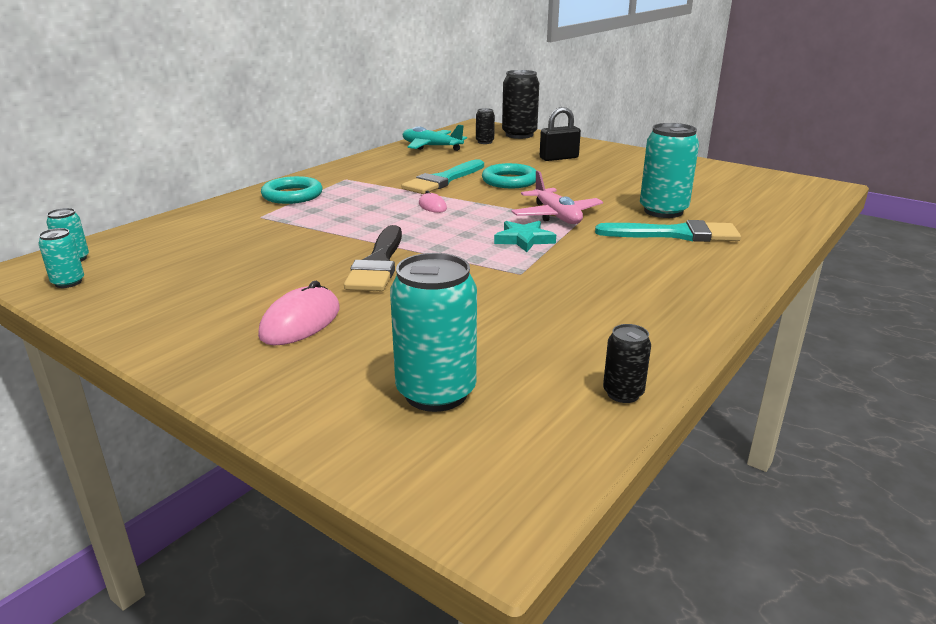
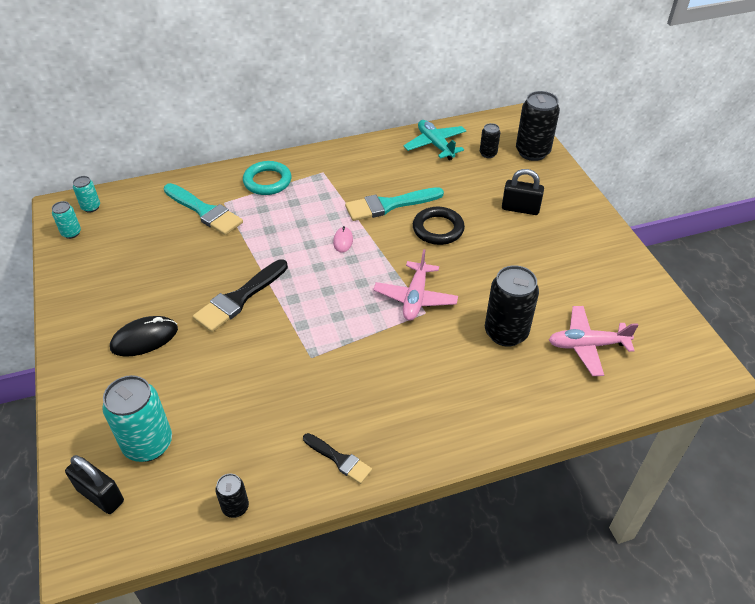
camera: 35 degrees right, 20 degrees up
(300, 322) = (144, 338): pink mouse -> black mouse
(439, 460) = (100, 495): none -> black padlock
(510, 181) = (438, 229): turquoise ring -> black ring
(524, 239) = (357, 317): turquoise star -> none
(663, 211) = (506, 332): turquoise can -> black can
(664, 320) = (339, 459): none -> black brush
(675, 234) = (474, 368): turquoise brush -> turquoise brush (204, 211)
(731, 200) = (587, 345): none -> pink plane

